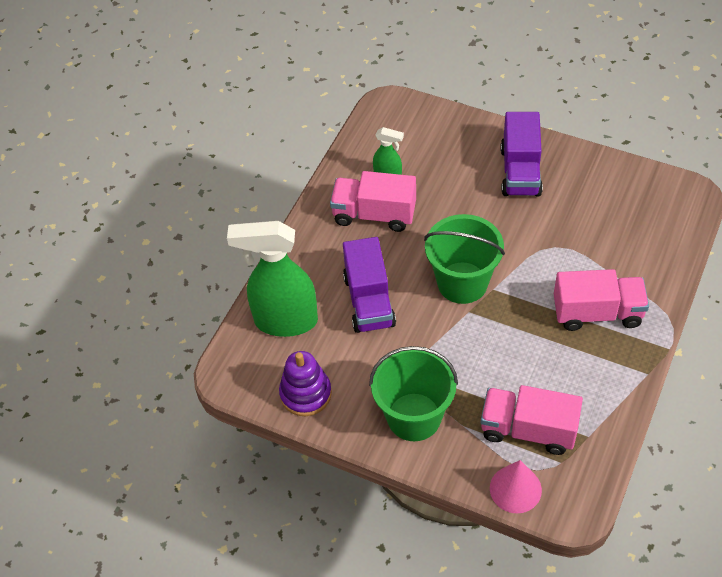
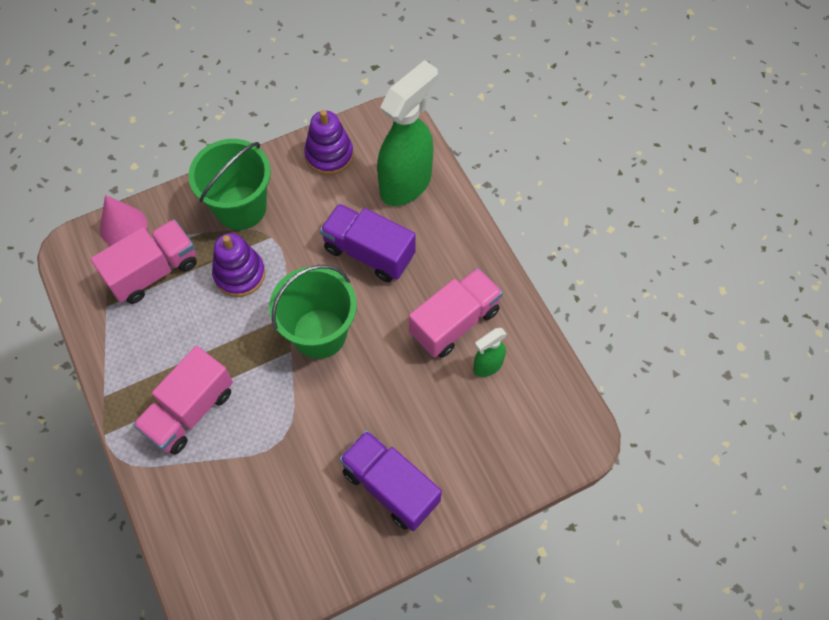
camera: 125 degrees right, 10 degrees up
(470, 369) = (239, 274): none -> purple stacking toy

